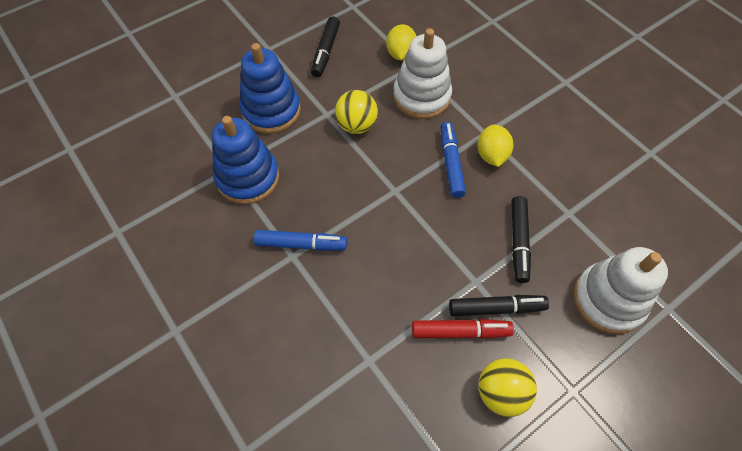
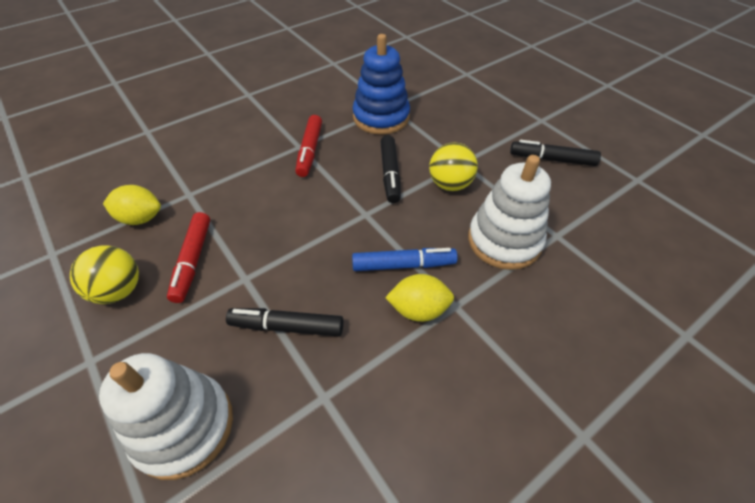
camera: 90 degrees right, 10 degrees down
(271, 110) = (460, 126): blue stacking toy -> none
(301, 244) = (310, 151): blue marker -> red marker
(400, 54) = (571, 222): yellow lemon -> yellow lemon (140, 218)
(496, 308) = (209, 294): black marker -> black marker (390, 174)

